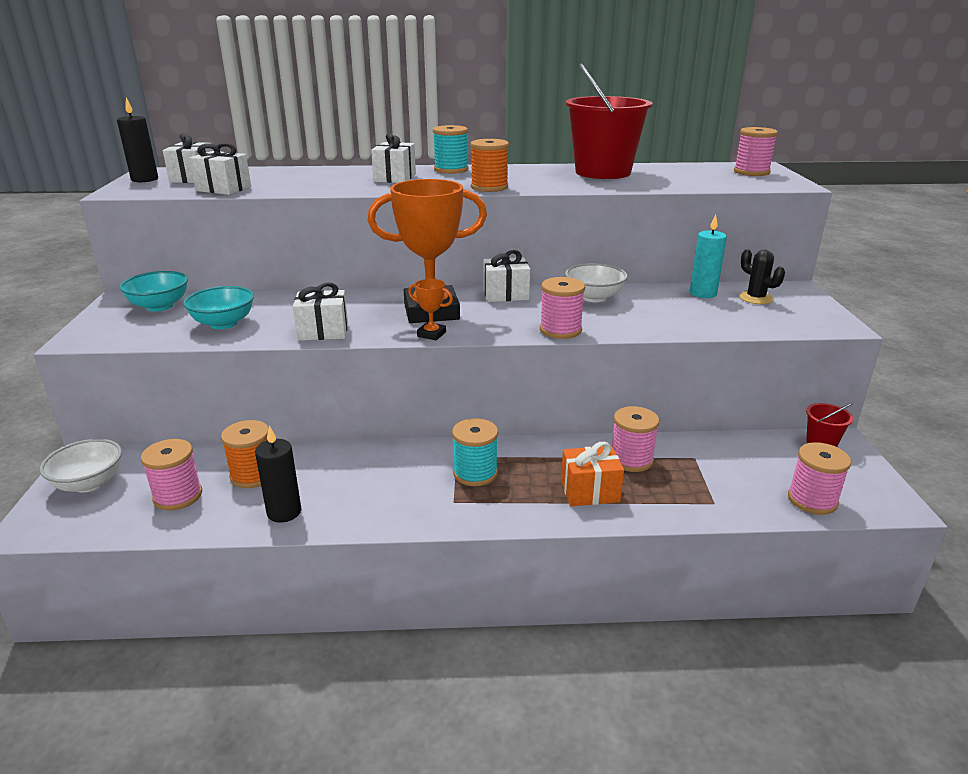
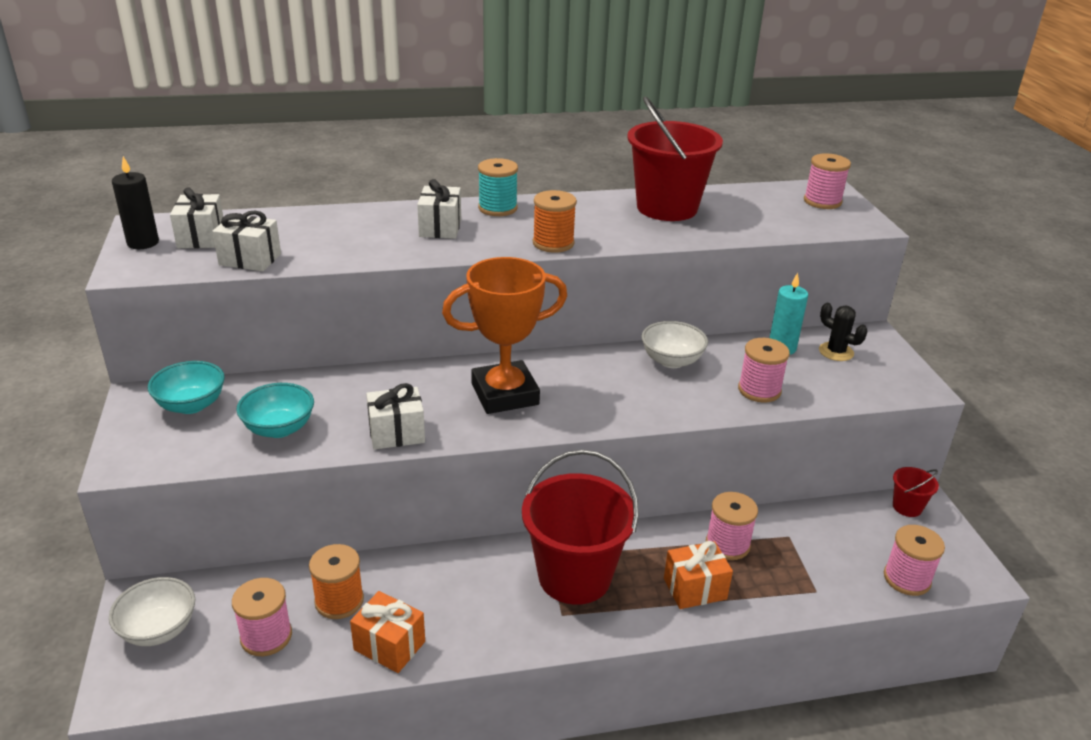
camera: 10 degrees left, 5 degrees up
(284, 512) = (389, 645): black candle -> orange gift
(431, 334) = (516, 430): orange trophy -> none
(475, 473) = (574, 576): turquoise spool -> red bucket
(505, 294) = (577, 361): white gift -> none
(560, 330) = (649, 414): pink spool -> pink spool (759, 390)

